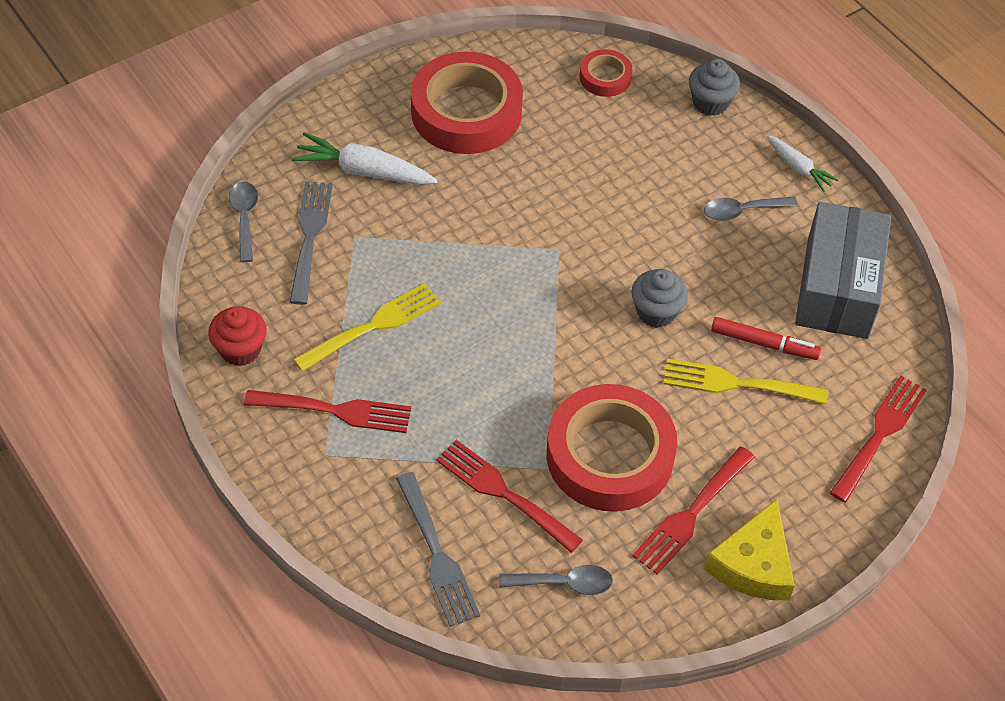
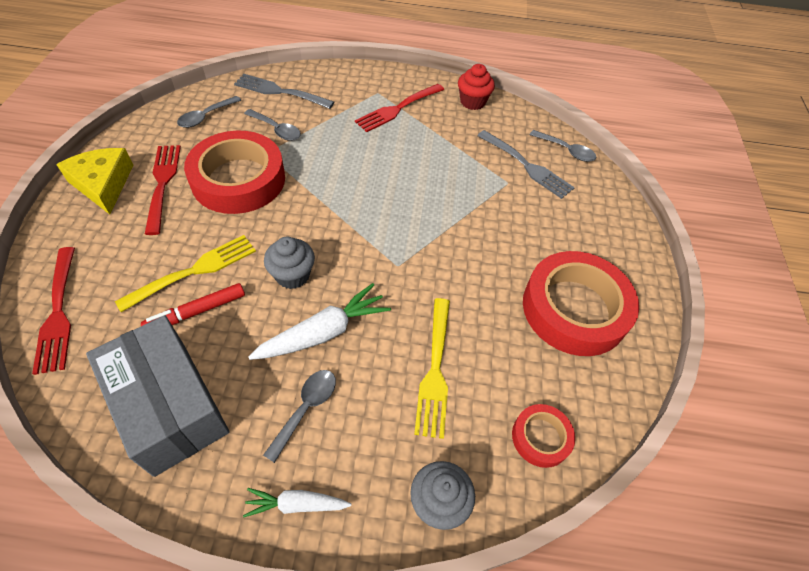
camera: 130 degrees right, 0 degrees up
(363, 171) = (561, 219): white carrot -> white carrot (324, 332)
(373, 326) = (434, 151): yellow fork -> yellow fork (435, 370)
(503, 493) = (277, 130): red fork -> grey spoon

